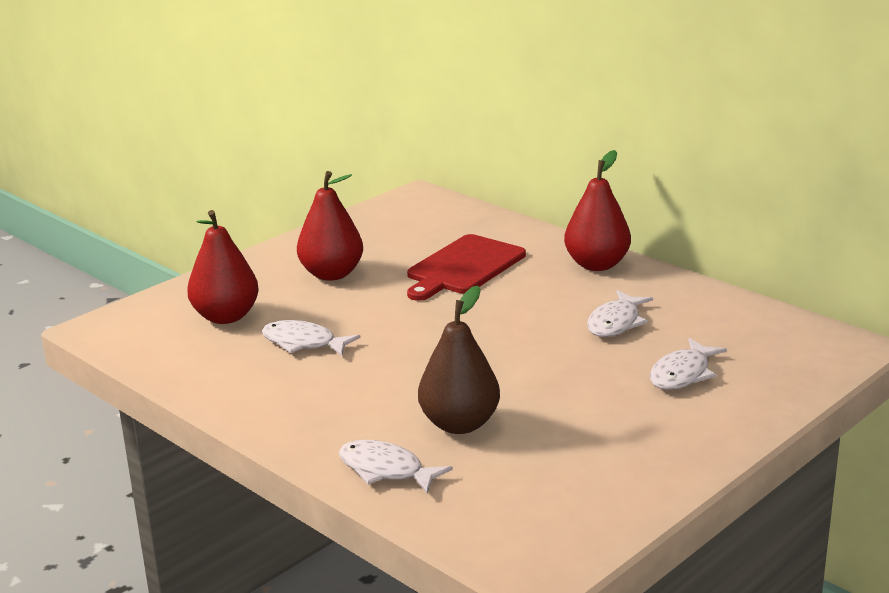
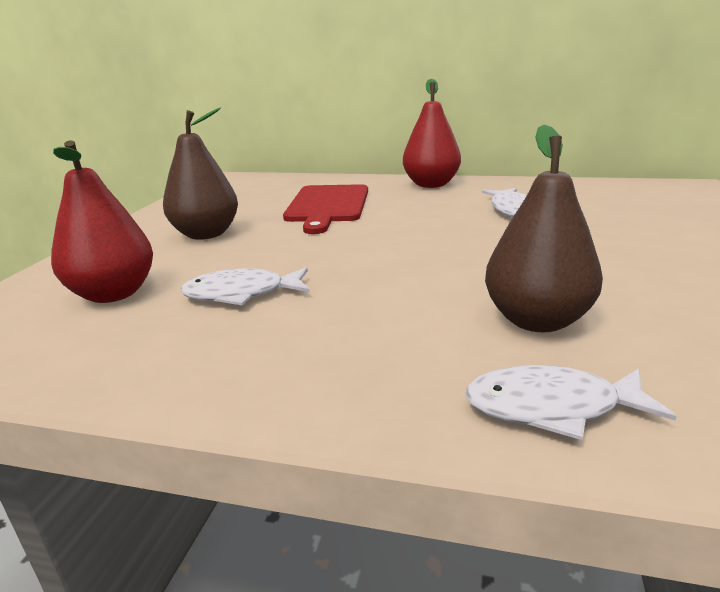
camera: 30 degrees left, 0 degrees up
(331, 274) = (206, 234): red pear -> brown pear
(682, 374) = (632, 226): white fish -> none

